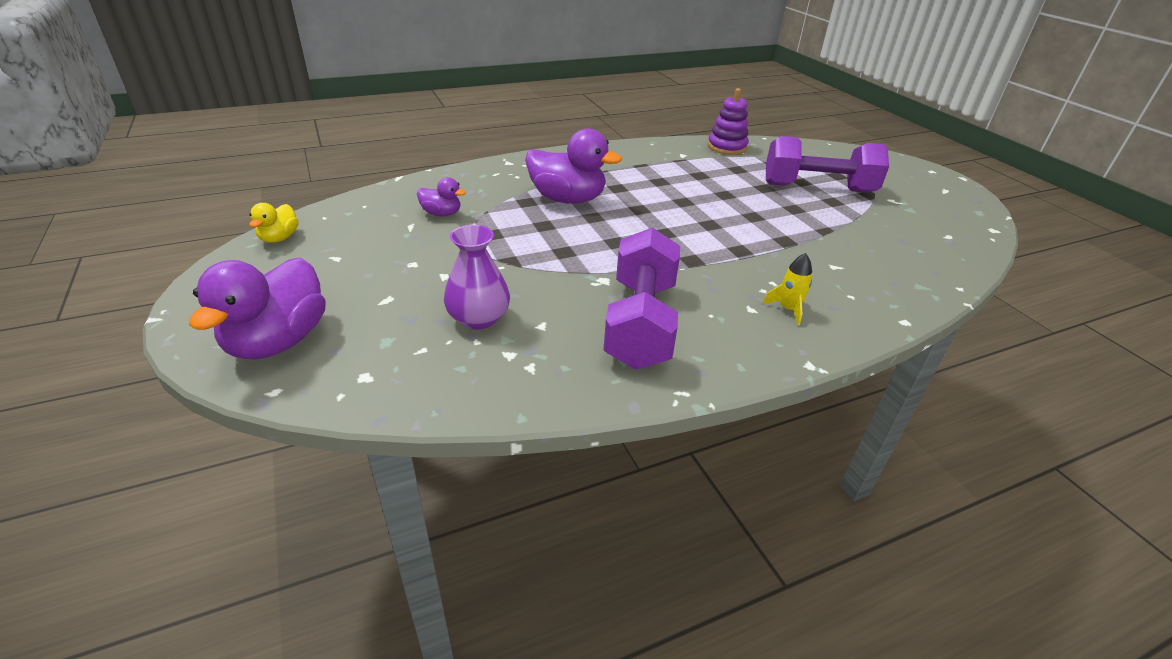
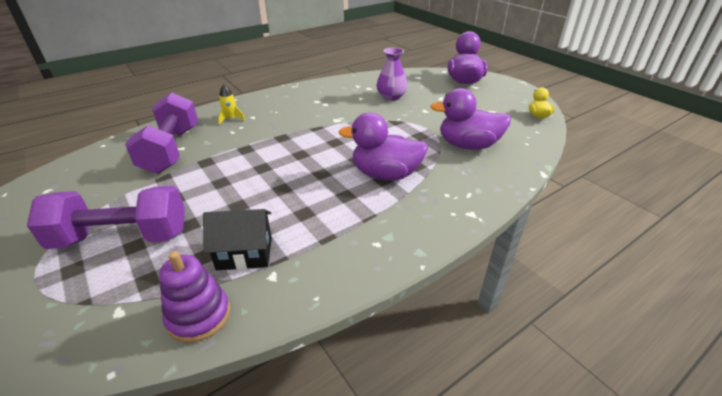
camera: 170 degrees right, 0 degrees up
(441, 214) = (468, 145): purple duck -> purple duck, size x1.96
(640, 323) = (313, 104): purple dumbbell -> purple dumbbell (171, 150)
(707, 167) = (244, 253): none -> black house

